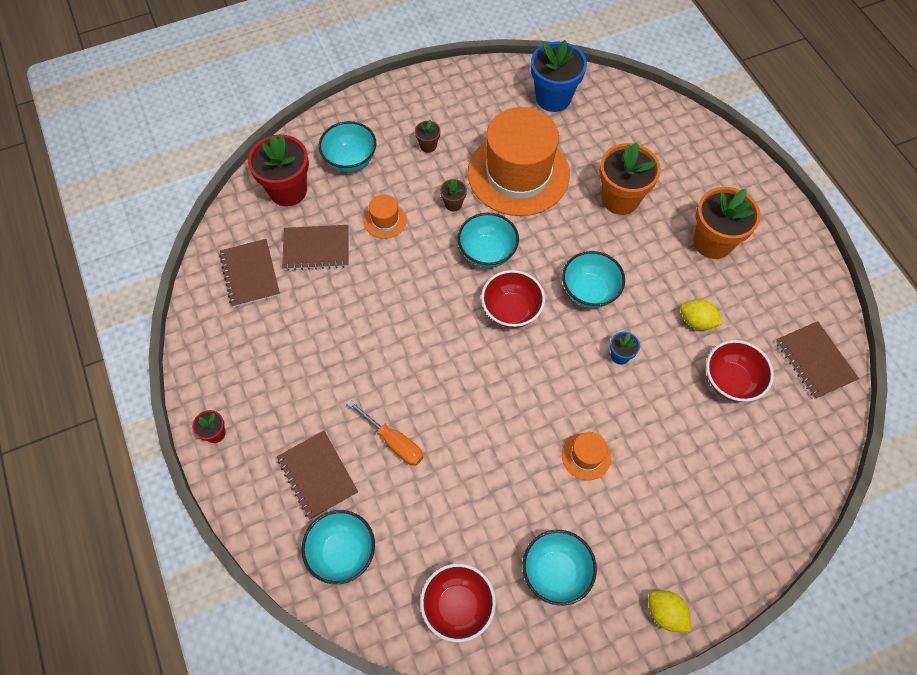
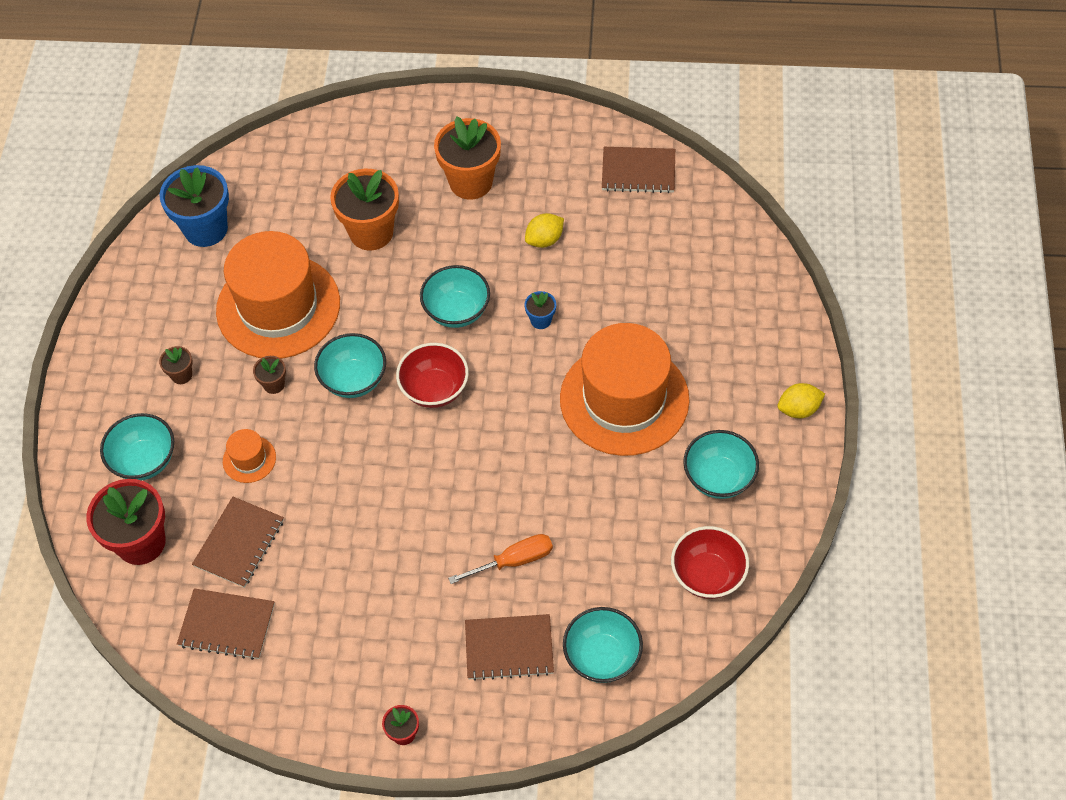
camera: 60 degrees left, 5 degrees down
(586, 456) = (624, 399): orange hat -> orange hat, size x2.45
(730, 381) = (619, 245): red bowl -> none

